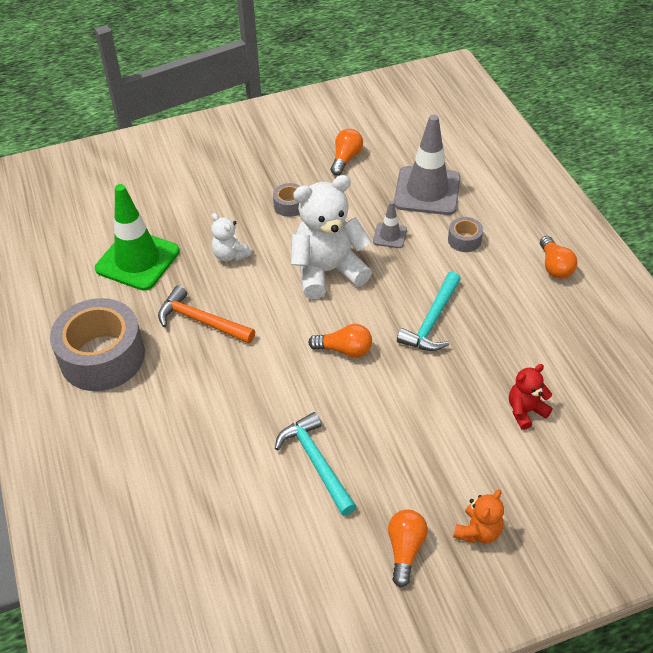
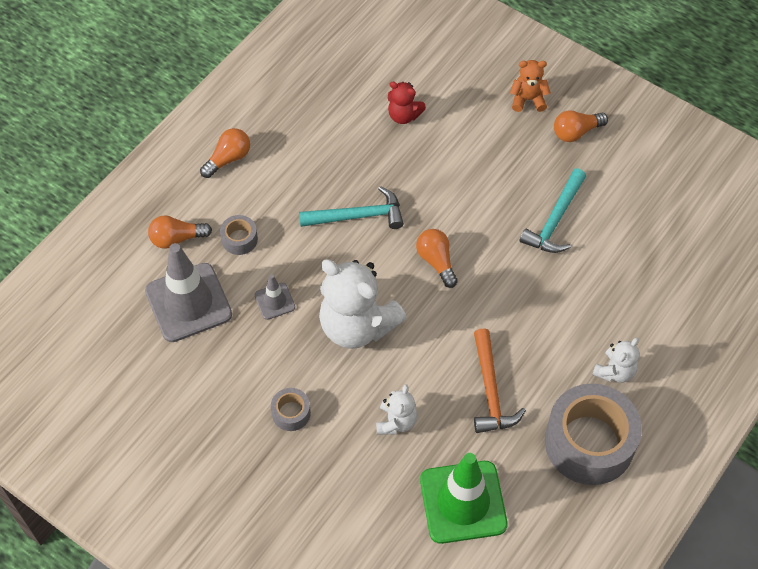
camera: 125 degrees left, 10 degrees up
(138, 411) = (615, 371): none -> white teddy bear
(346, 159) = (183, 404): orange light bulb -> orange light bulb (177, 238)

